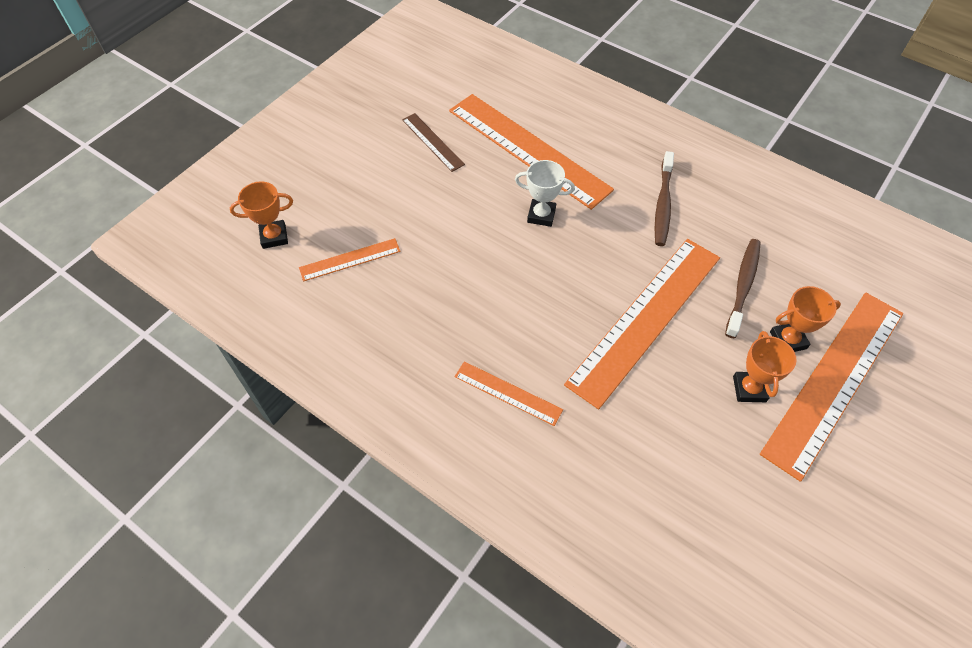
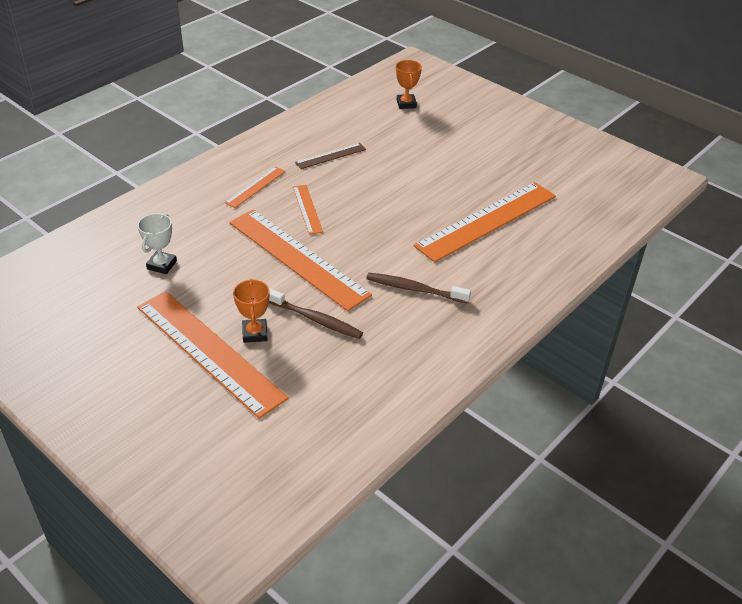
camera: 95 degrees right, 15 degrees down
(350, 259) = (381, 132): orange ruler -> orange ruler (307, 209)
(432, 142) = (497, 173): brown ruler -> brown ruler (330, 156)
(541, 215) = (410, 219): white trophy -> white trophy (162, 265)
(749, 389) = (219, 300): orange trophy -> none

